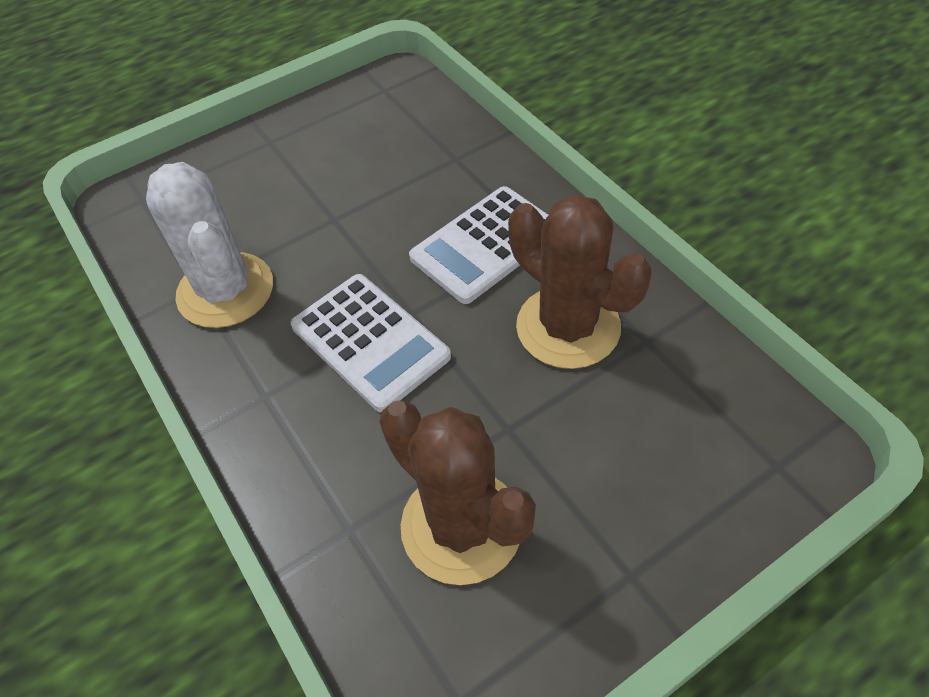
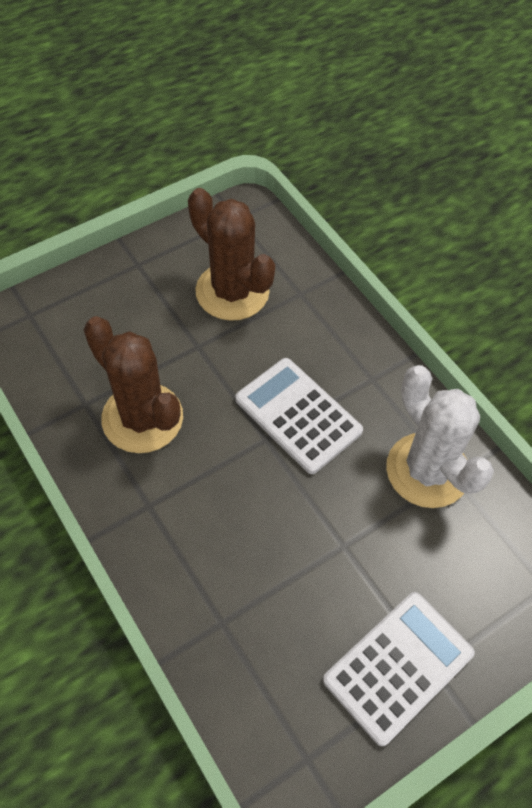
camera: 175 degrees right, 5 degrees up
(486, 245) = (199, 503): white calculator -> white calculator (398, 666)

